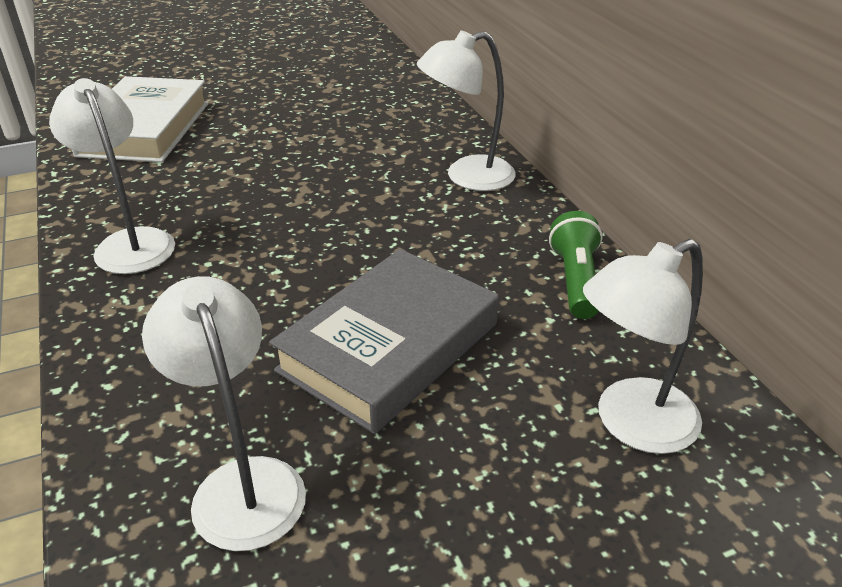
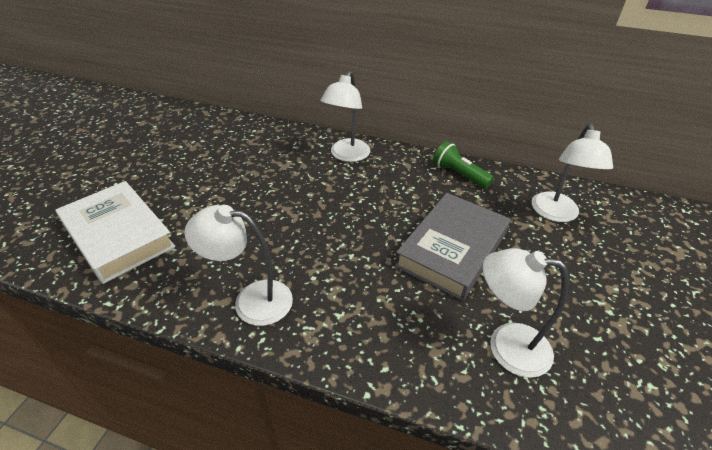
camera: 50 degrees left, 5 degrees up
(389, 347) = (452, 249): grey book -> grey book turned 45 degrees clockwise

